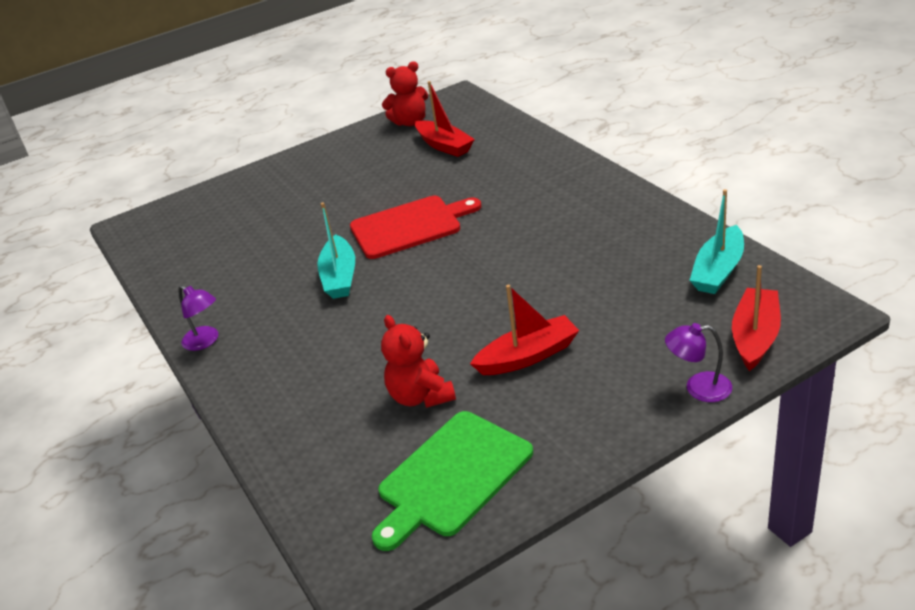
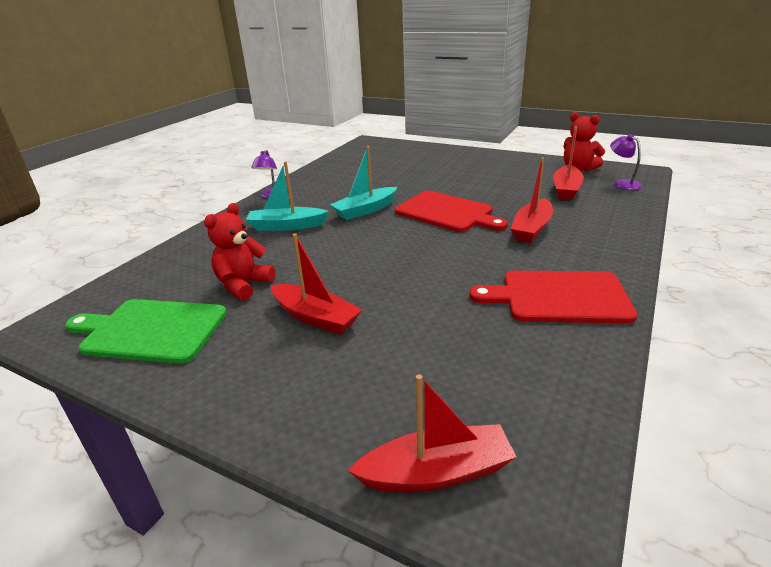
camera: 55 degrees right, 5 degrees down
(496, 191) = (531, 229): none -> red boat
(612, 219) = (559, 297): none -> red cutting board
(698, 388) = (315, 447): purple lamp -> purple lamp (622, 183)
(718, 271) = (541, 399): turquoise boat -> turquoise boat (286, 226)

